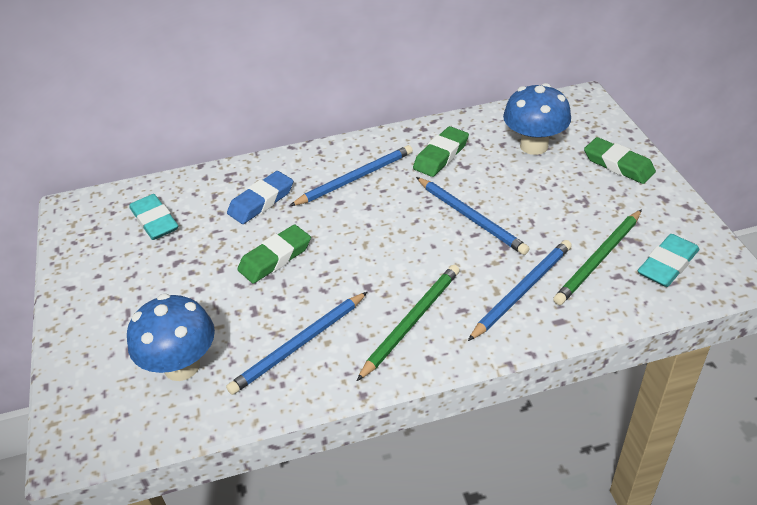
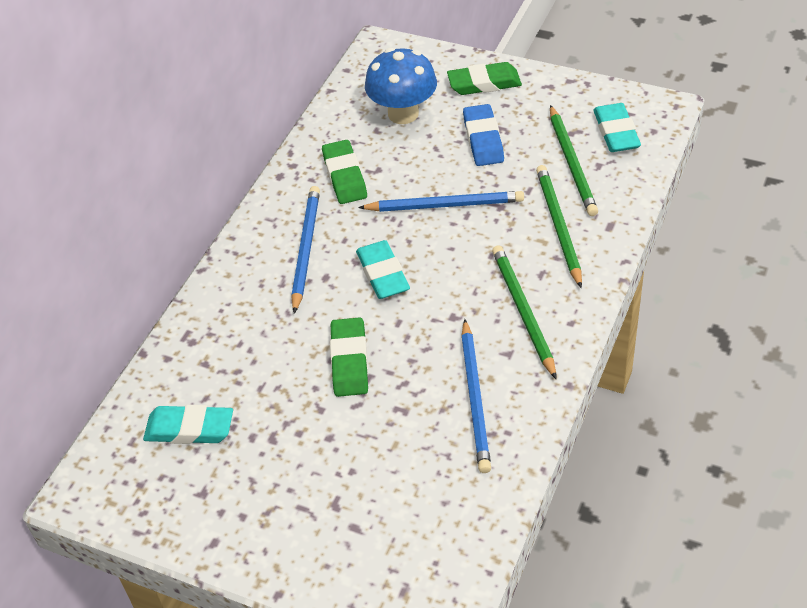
camera: 50 degrees left, 5 degrees up
(182, 366) = (417, 494): blue mushroom -> none
(261, 201) = (258, 332): blue eraser -> blue eraser (483, 139)
(371, 226) = (383, 274): none -> turquoise eraser
(522, 291) = (558, 227): blue pencil -> green pencil

